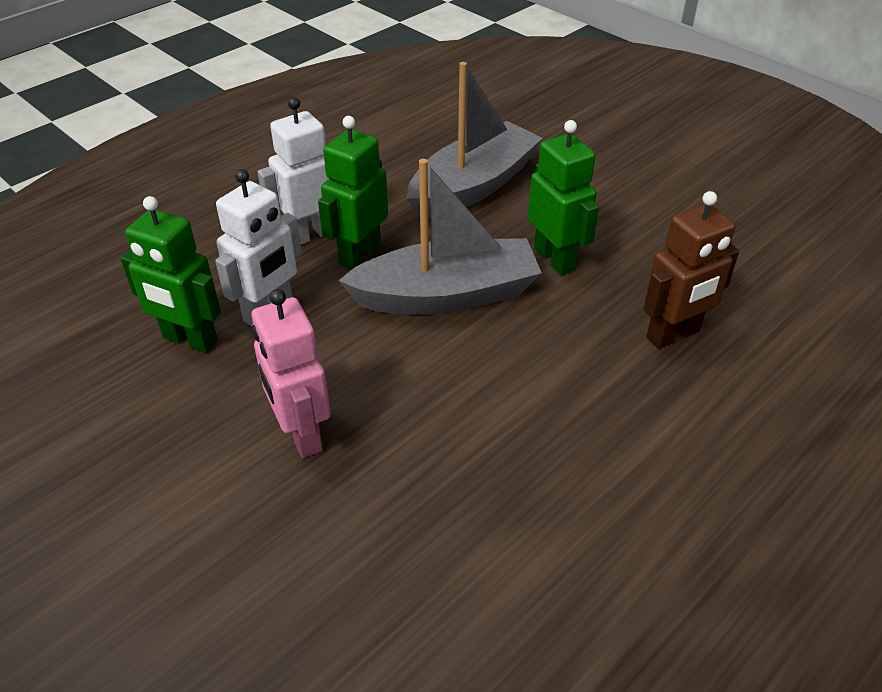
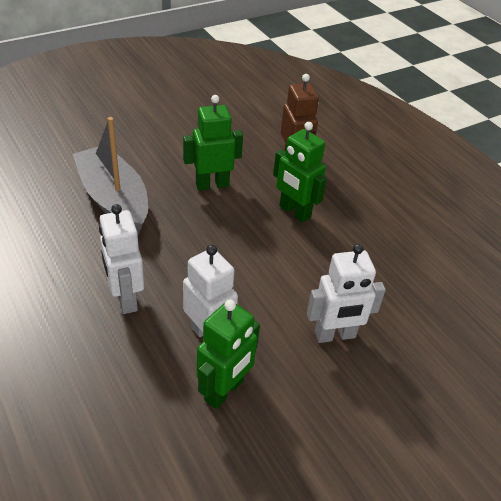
camera: 80 degrees left, 0 degrees up
(301, 434) = (335, 335): pink robot -> white robot
(359, 254) = (164, 275): green robot -> green robot (294, 212)
(446, 295) = (227, 240): grey boat -> none

